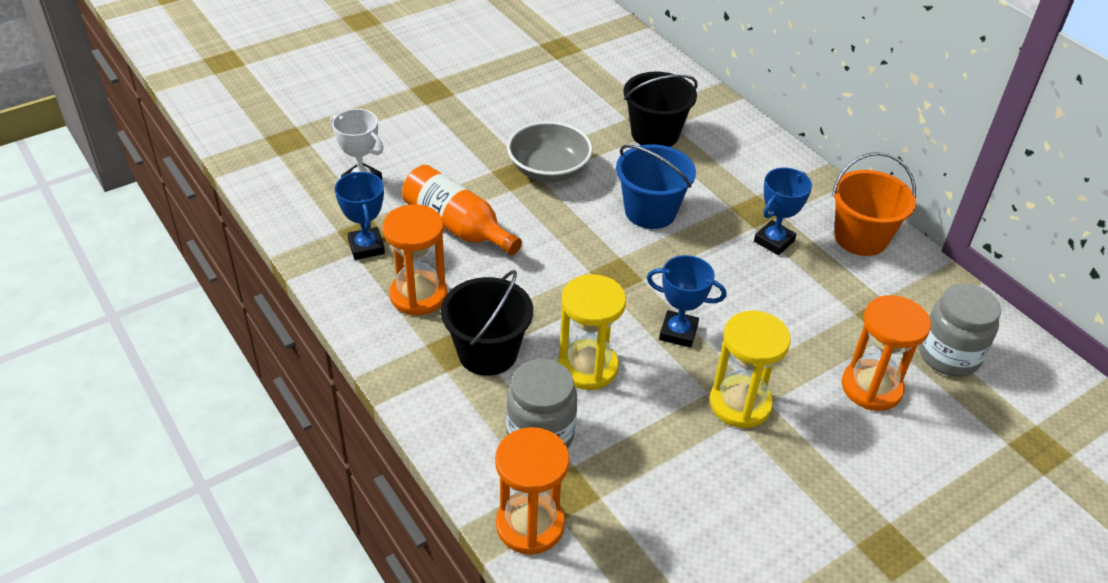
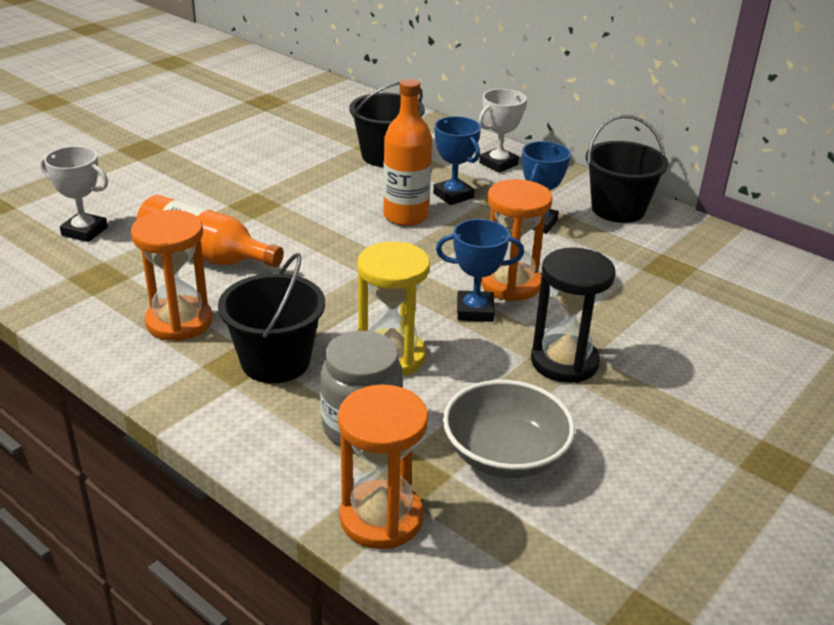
camera: 15 degrees left, 10 degrees down
(366, 247) = (105, 287): blue trophy -> blue trophy (453, 195)
(548, 170) = (288, 196): grey bowl -> grey bowl (505, 454)
(650, 211) = (406, 216): blue bucket -> orange bottle
(740, 404) = (564, 362): yellow hourglass -> black hourglass
(761, 161) = (498, 164): none -> white trophy
(860, 238) = (618, 209): orange bucket -> black bucket
(871, 387) = (686, 326): orange hourglass -> orange hourglass (510, 284)
(948, 355) = (744, 288): grey jar -> none

